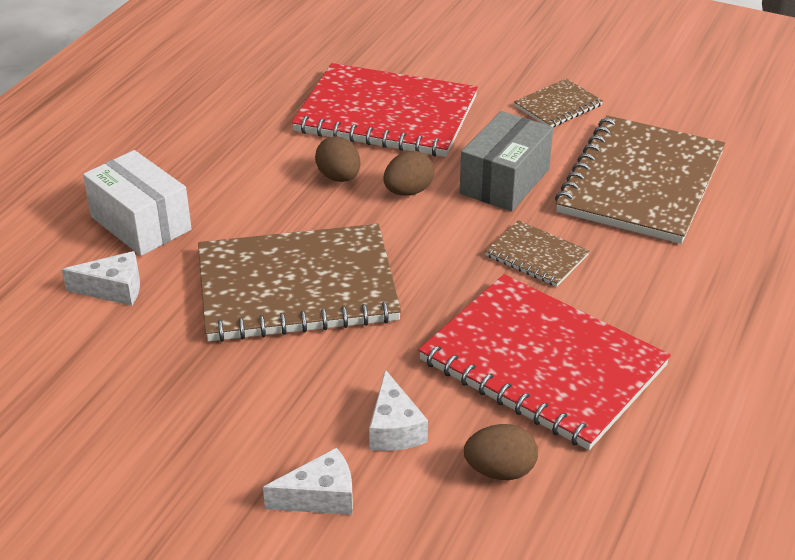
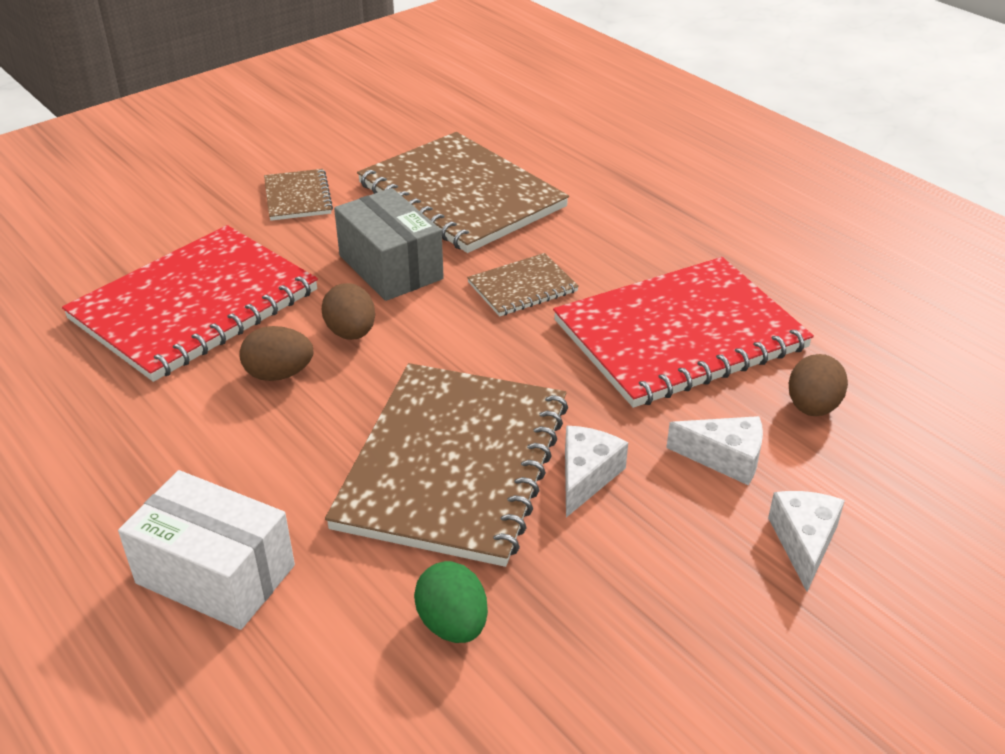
camera: 65 degrees left, 0 degrees up
(114, 289) = (337, 637): white cheese -> white cheese (586, 476)
(141, 223) = (215, 574): white box -> white box turned 45 degrees clockwise
(146, 334) = (453, 624): none -> green egg

